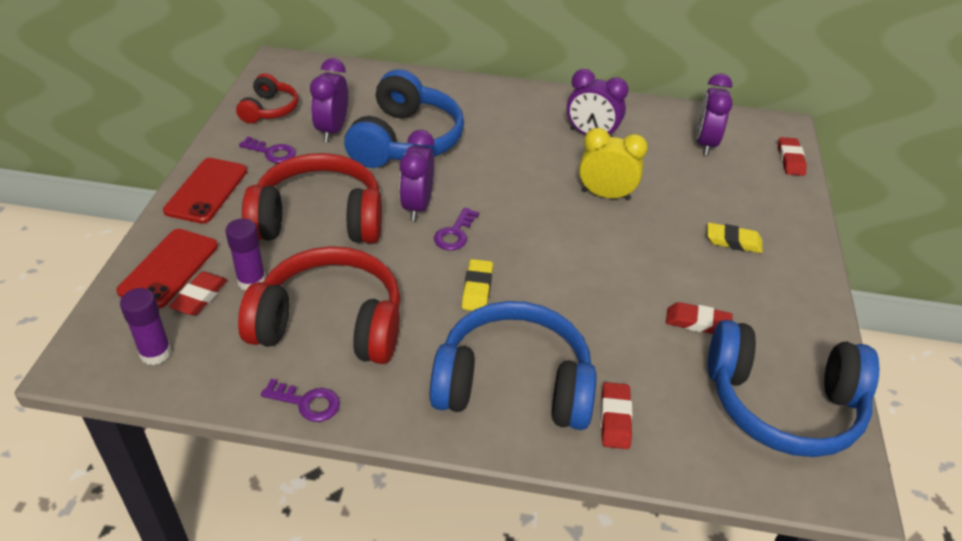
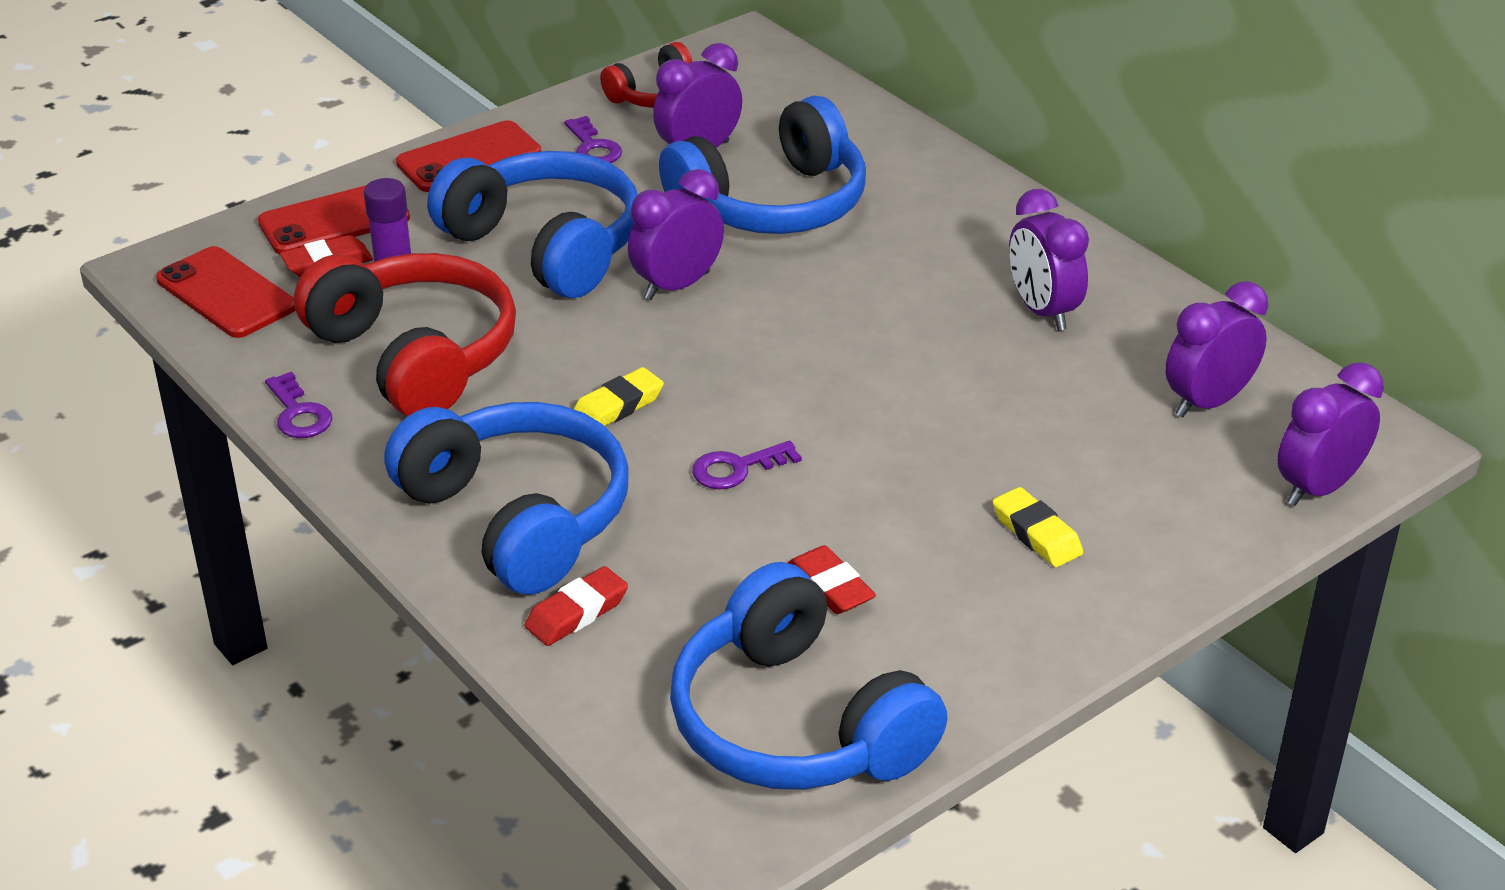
camera: 45 degrees right, 5 degrees down
(155, 353) = (226, 293): purple glue stick -> red phone
(319, 219) = (546, 245): red headphones -> blue headphones
(455, 233) = (678, 337): purple key -> purple key (737, 468)
(605, 195) = (942, 391): yellow clock -> none
(790, 160) = (1318, 488): red eraser -> purple clock

